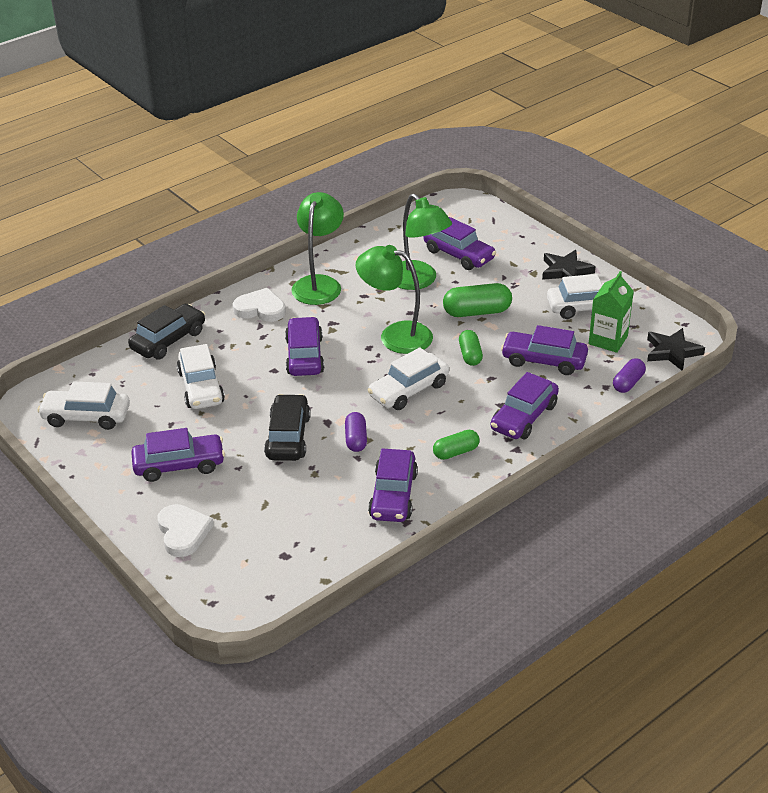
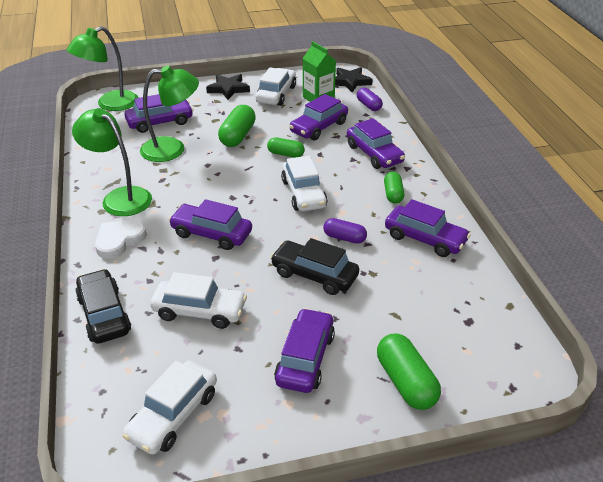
camera: 65 degrees left, 0 degrees up
(183, 532) = (406, 382): white heart -> green capsule
(395, 335) = (230, 180): green lamp -> green lamp (110, 104)

